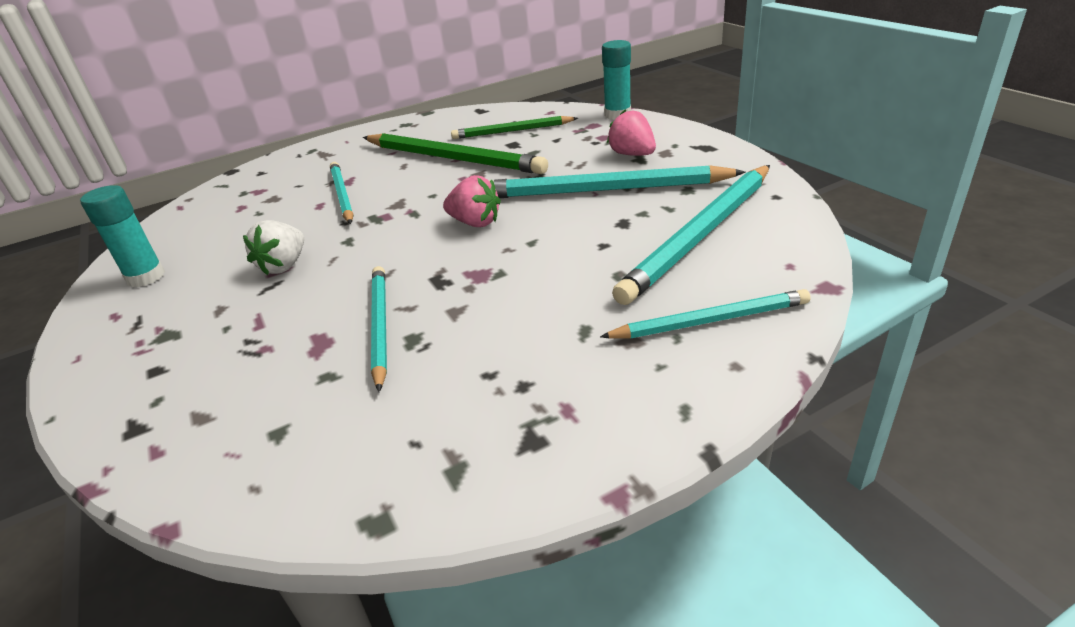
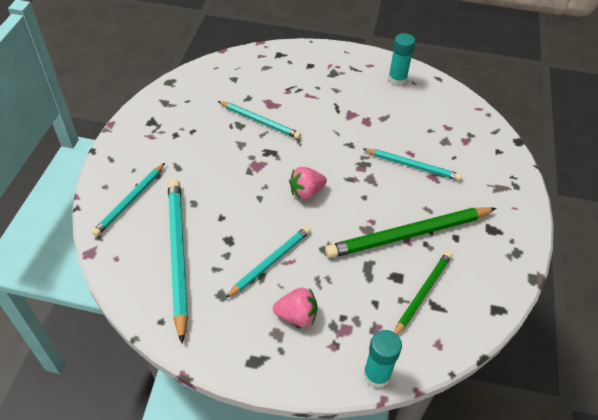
camera: 125 degrees right, 15 degrees up
(284, 265) = (351, 117): white strawberry -> none
(604, 190) = (270, 262): turquoise pencil -> turquoise pencil, size x0.60

